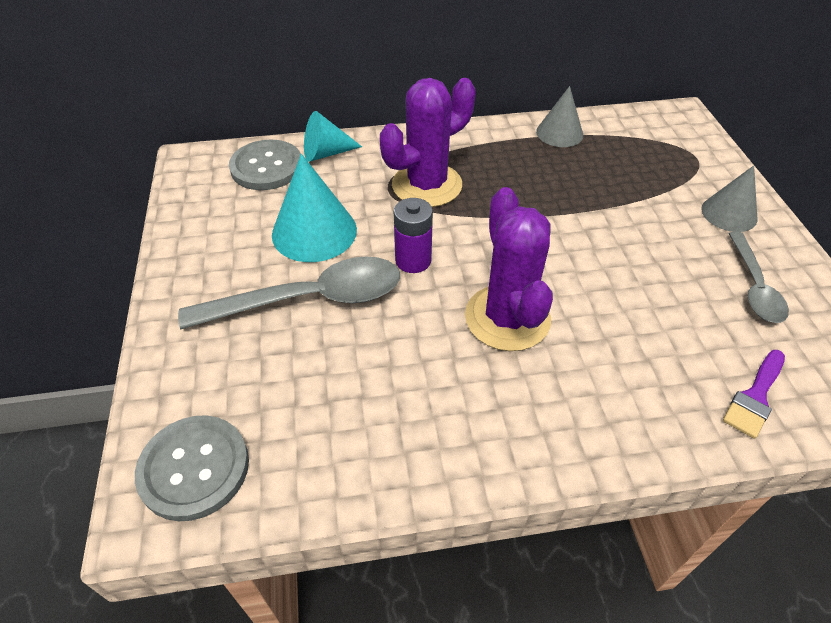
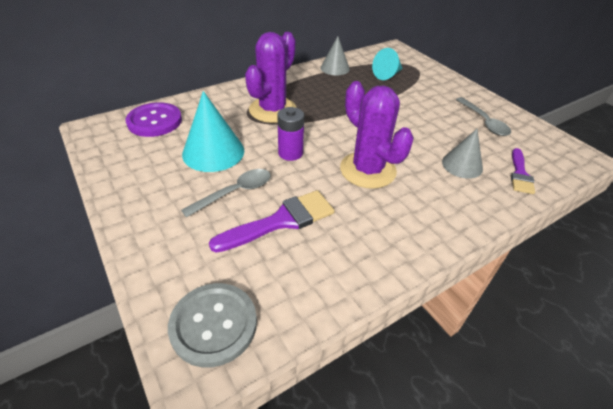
camera: 25 degrees left, 5 degrees down
(266, 167) = (154, 121): grey button -> purple button
(310, 299) = (235, 192): grey spoon -> grey spoon, size x0.60
(326, 153) = (193, 105): turquoise cone -> turquoise cone (387, 75)
(345, 359) = (281, 221): none -> purple brush
(729, 213) = (449, 90): grey cone -> grey cone (462, 165)

